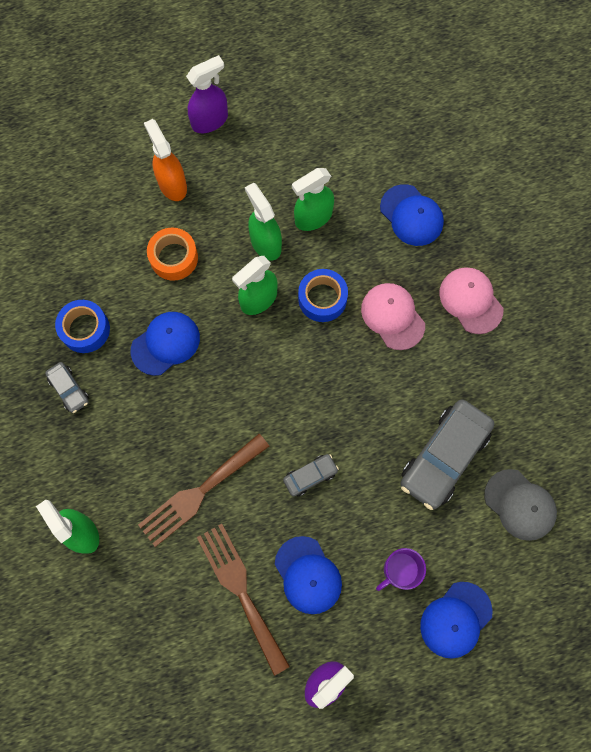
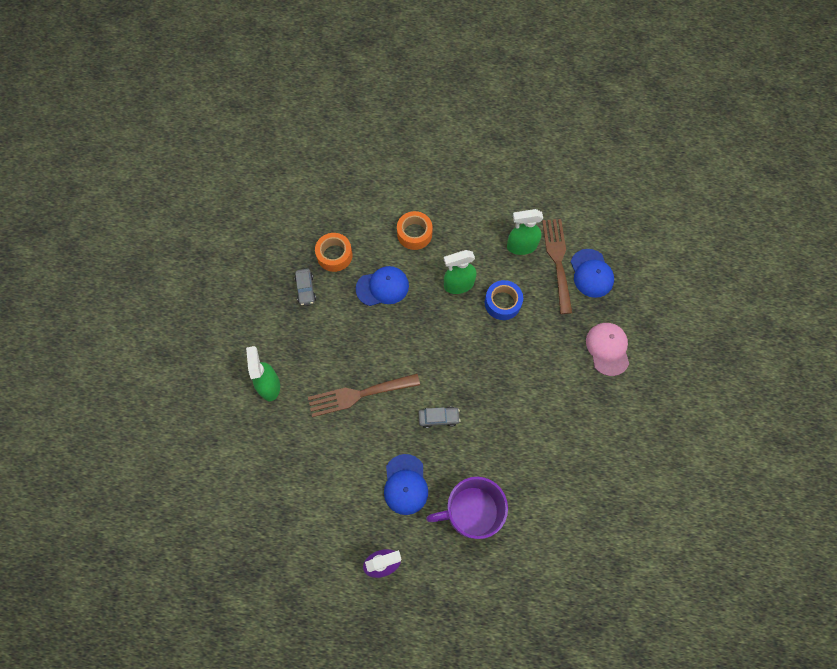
camera: 25 degrees right, 5 degrees down
(85, 329) = (334, 255): blue tape -> orange tape
(172, 184) = (436, 186): orange spray bottle -> none
(210, 120) = (480, 155): purple spray bottle -> none
(241, 591) = (355, 473): brown fork -> brown fork (557, 260)
(265, 243) = (480, 250): green spray bottle -> none
(392, 316) = (546, 336): pink cap -> none
(400, 570) = (471, 512): purple mug -> purple mug, size x1.87
(444, 457) = (539, 447): grey car -> none
(456, 619) = (495, 565): blue cap -> none
(520, 504) = (579, 506): grey cap -> none

